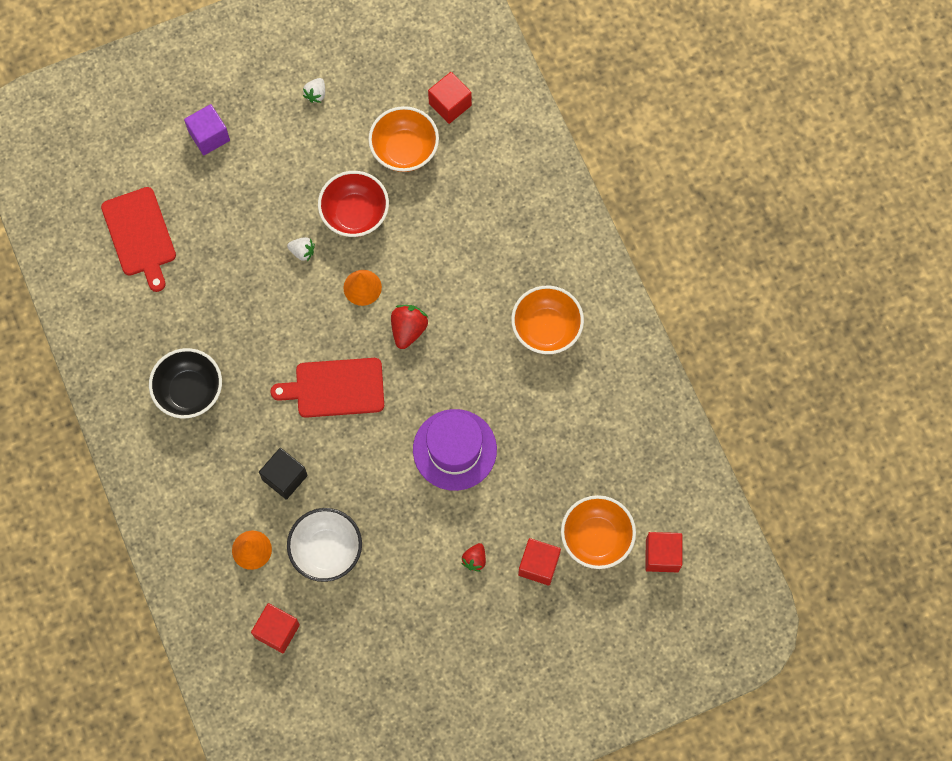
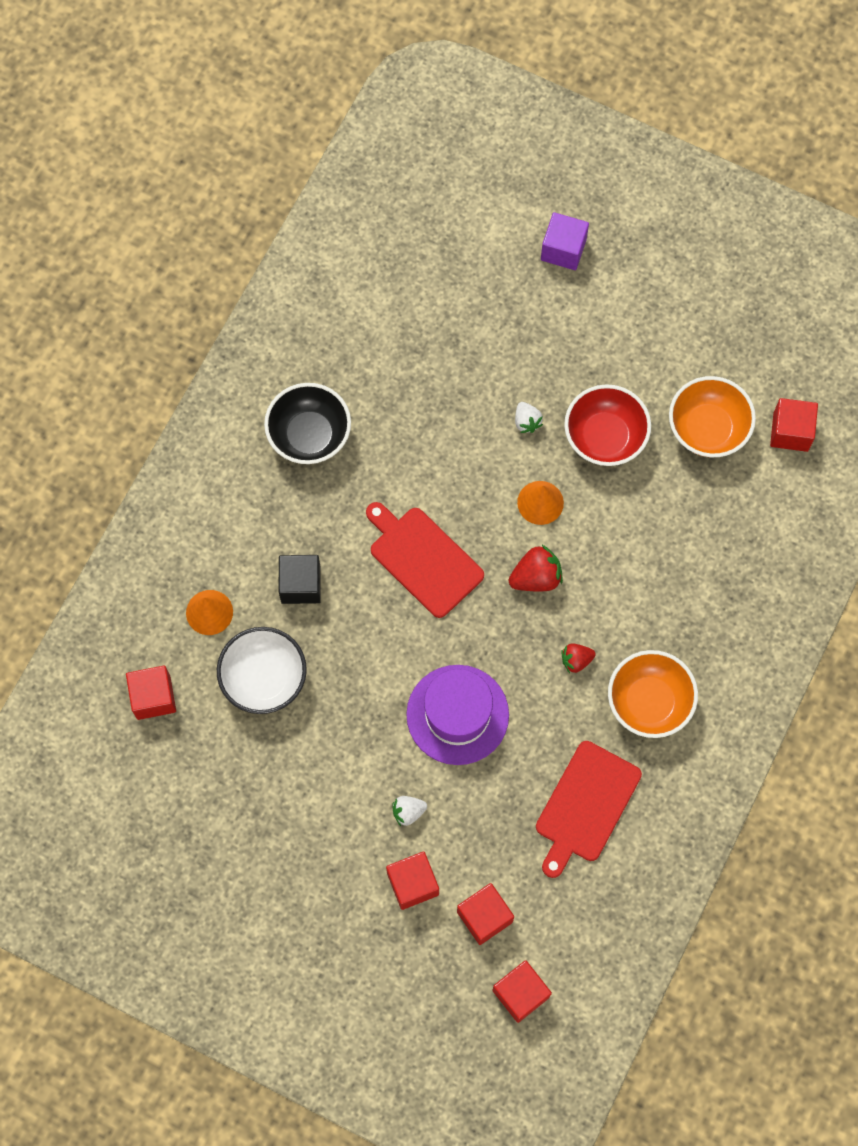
camera: 50 degrees right, 0 degrees up
(139, 235) = (416, 270): red cutting board -> red cutting board (585, 805)
(316, 94) = (689, 306): white strawberry -> white strawberry (408, 812)
(474, 559) = (368, 820): red strawberry -> red strawberry (576, 660)
(596, 538) = (484, 917): orange bowl -> red cube

